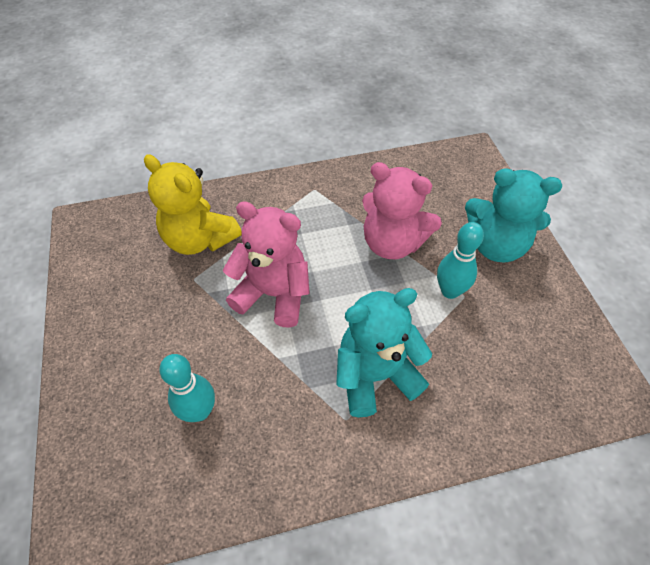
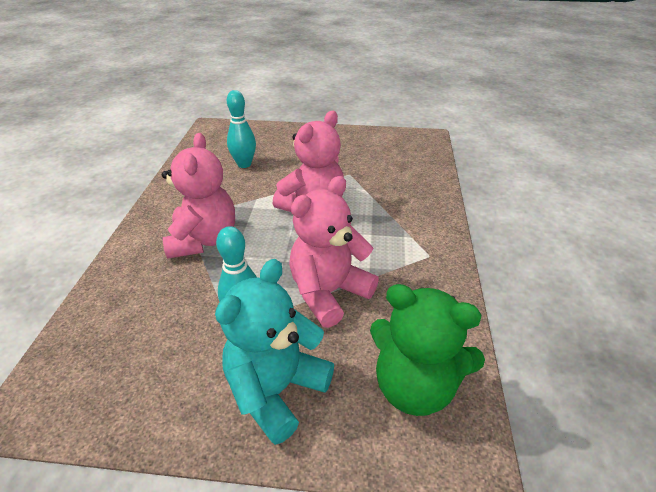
camera: 110 degrees right, 15 degrees down
(200, 239) = (388, 181): yellow teddy bear -> none
(375, 375) = (203, 240): turquoise teddy bear -> pink teddy bear
(446, 179) = (414, 386): none -> green teddy bear

